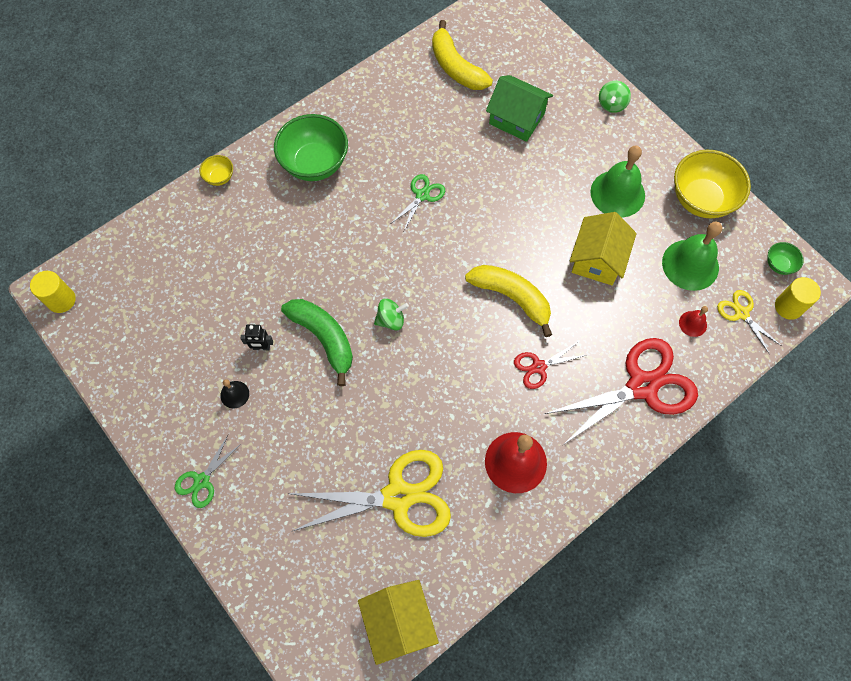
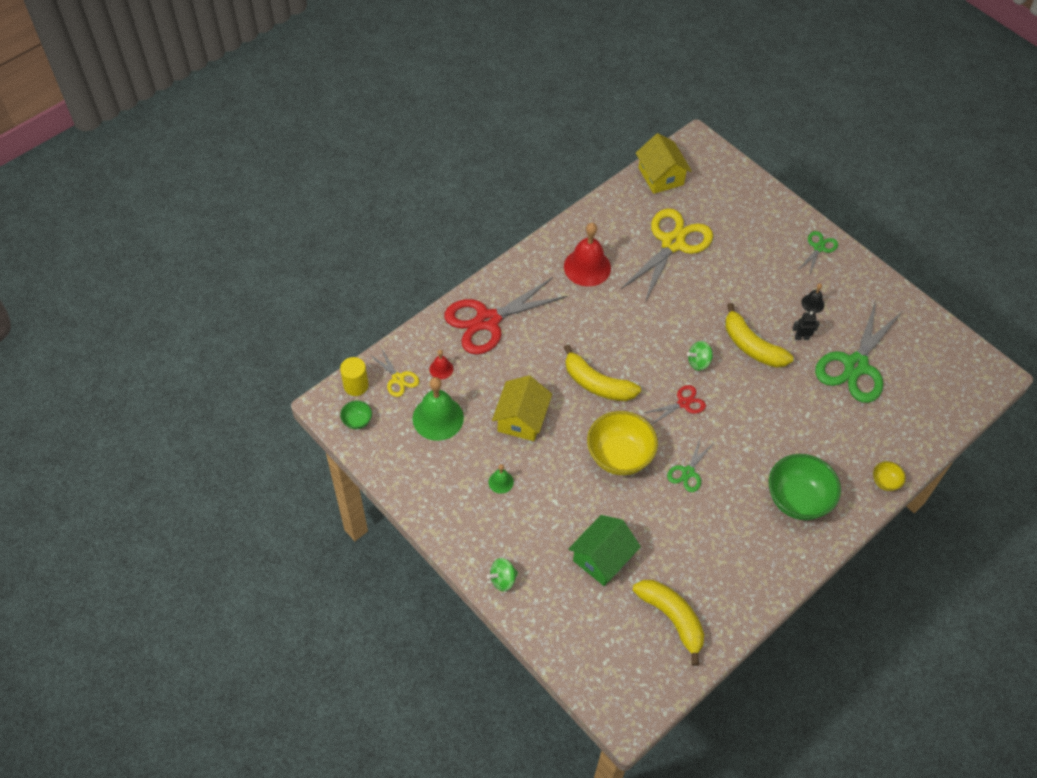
camera: 175 degrees right, 10 degrees down
(61, 300) = (982, 367): yellow cylinder -> none
(208, 308) = (855, 365): none -> green scissors
(324, 338) = (752, 346): green banana -> yellow banana
(398, 496) = (672, 243): yellow scissors -> yellow scissors turned 135 degrees clockwise
(516, 119) = (602, 558): green house -> green house turned 75 degrees counterclockwise
(539, 367) = (571, 331): red scissors -> red scissors (683, 403)
(612, 104) = (503, 579): green spinning top -> green spinning top turned 135 degrees counterclockwise
(617, 193) = (501, 482): green bell -> green bell, size x0.48
(701, 199) = (420, 479): yellow bowl -> yellow bowl (619, 456)

